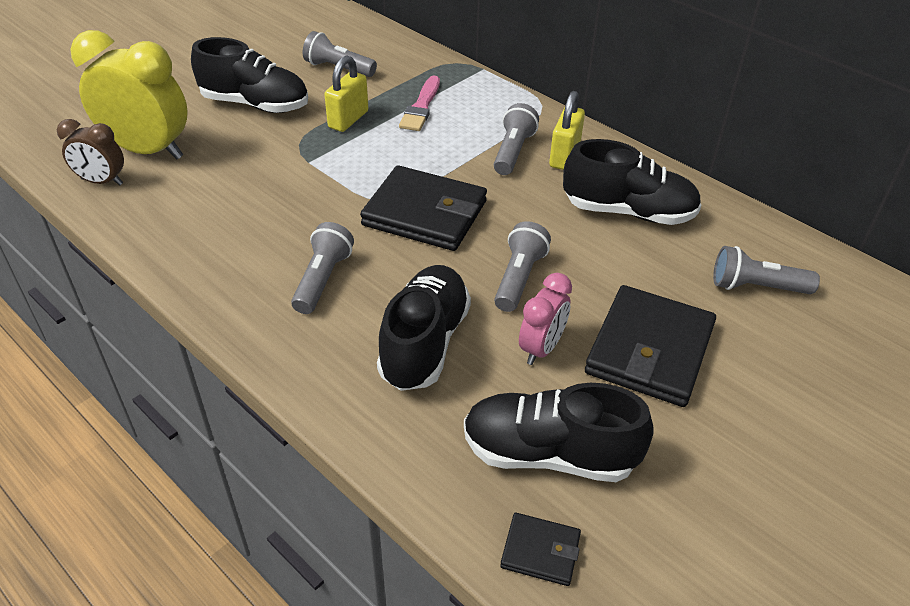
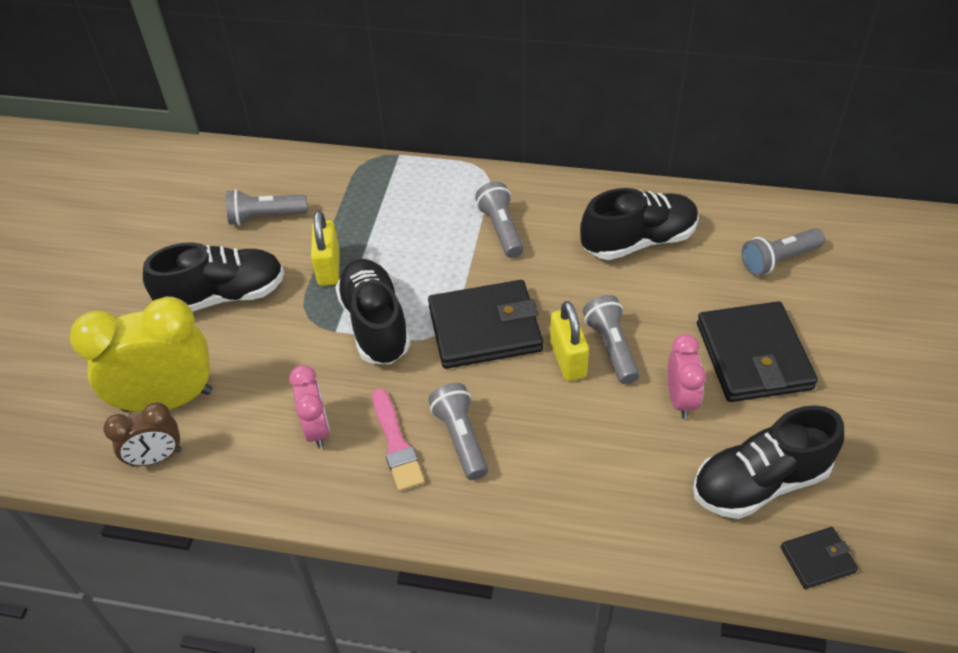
camera: 30 degrees left, 5 degrees up
(225, 218) = (317, 429): none -> pink clock
(421, 107) = (382, 222): pink brush -> pink brush (396, 444)
(424, 343) = (594, 447): black shoe -> black shoe (375, 324)
(564, 156) = (546, 213): yellow padlock -> yellow padlock (568, 359)

